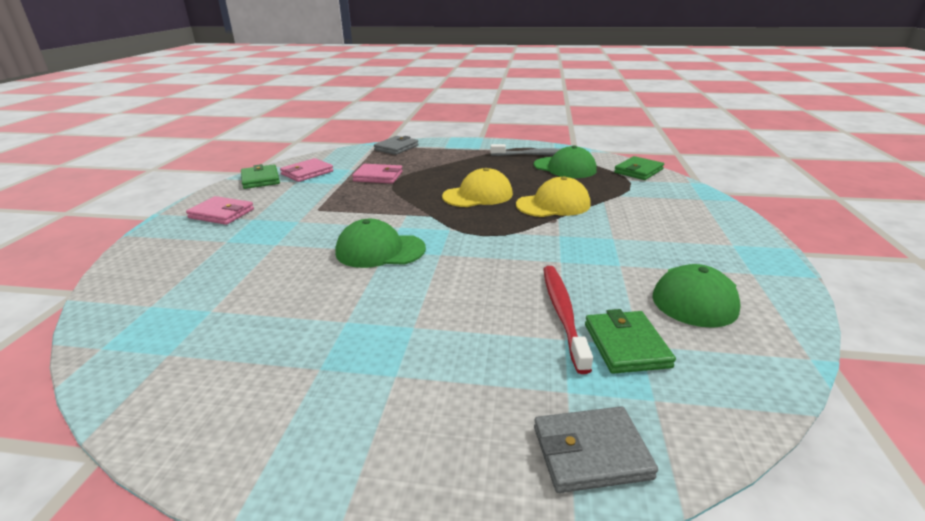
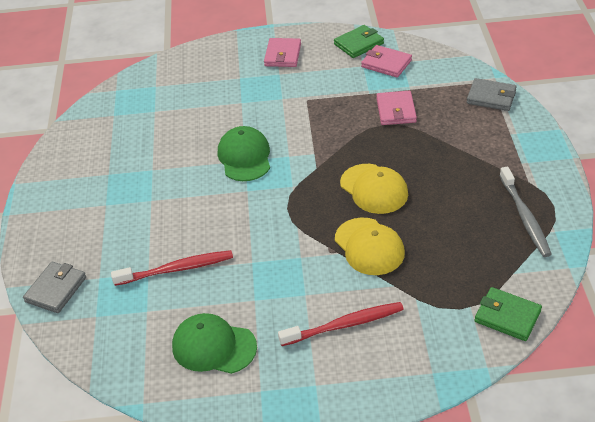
camera: 80 degrees right, 15 degrees up
(564, 168) = (487, 246): green cap -> none
(591, 452) = (56, 289): grey wallet -> grey wallet turned 45 degrees clockwise
(626, 345) = (145, 303): green wallet -> none
(653, 224) = (344, 325): none -> red toothbrush

